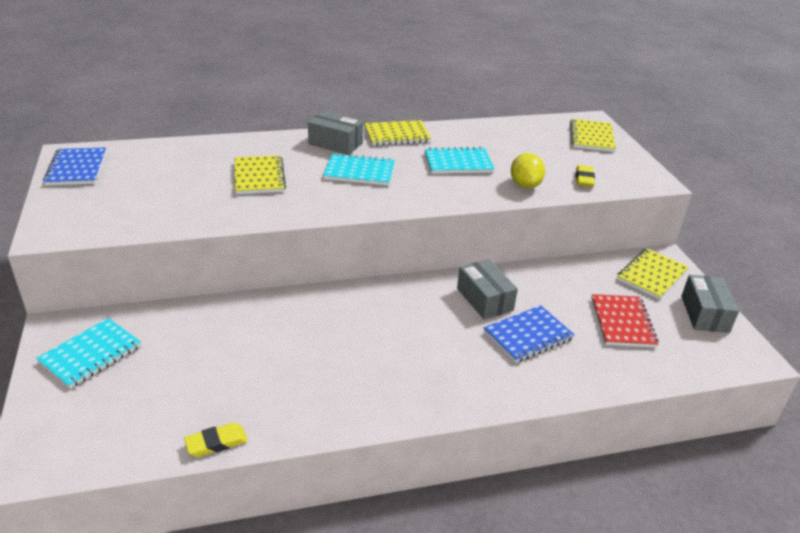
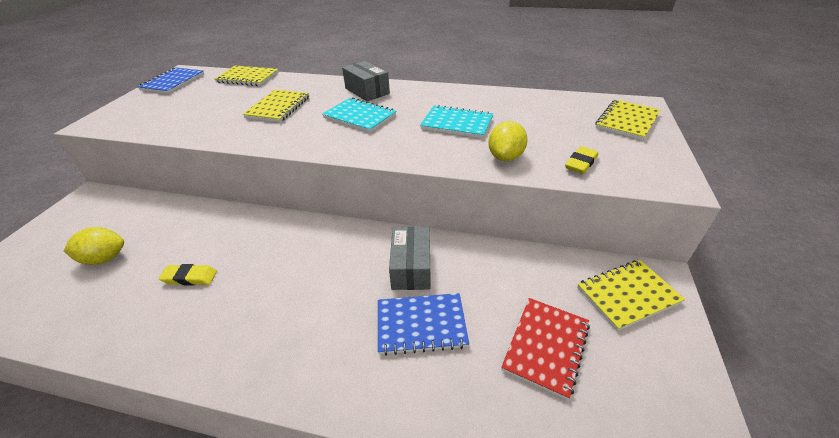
camera: 30 degrees right, 5 degrees up
(91, 354) = (80, 223): turquoise notebook -> none
(173, 375) = (105, 258): none -> yellow lemon
(216, 443) = (59, 336): yellow eraser -> yellow eraser (190, 277)
(397, 135) = (426, 91): yellow notebook -> yellow notebook (247, 77)
(704, 314) = (672, 373): grey box -> none

